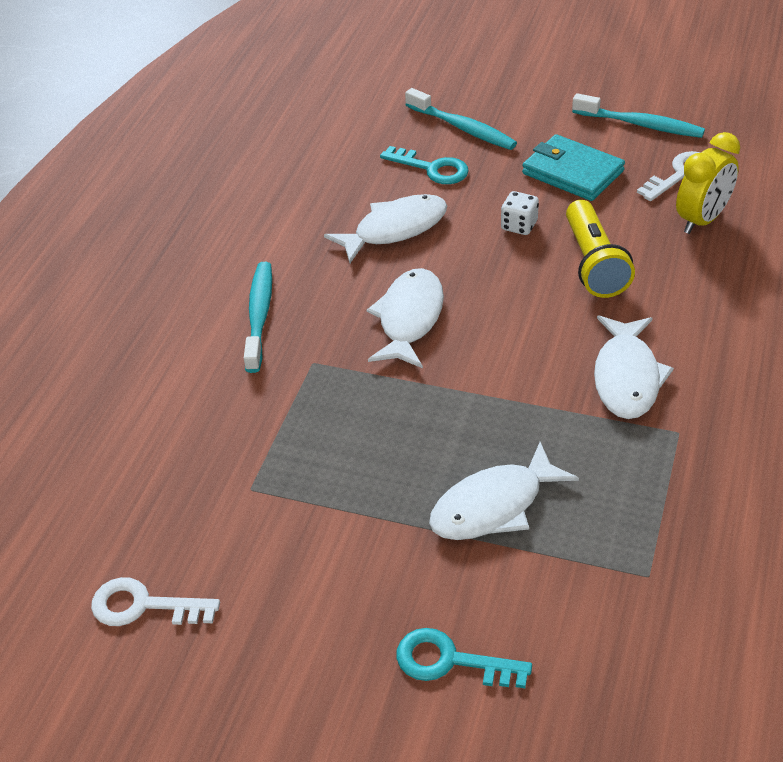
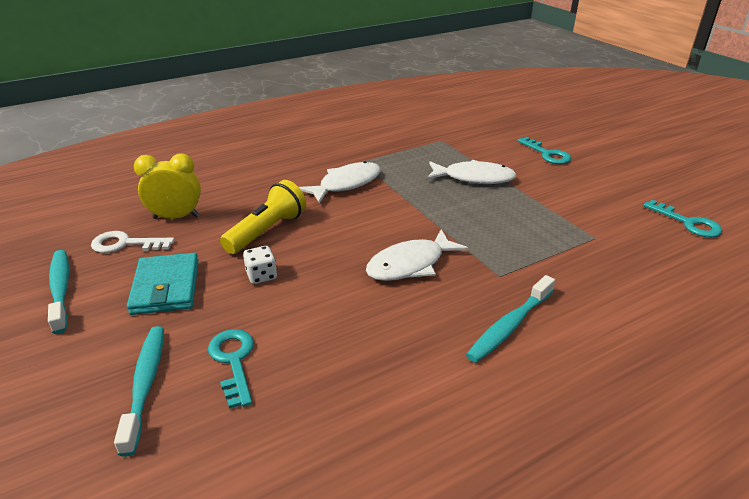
camera: 140 degrees left, 10 degrees down
(143, 606) = (688, 223): white key -> turquoise key
(394, 229) = (337, 327): white fish -> none

